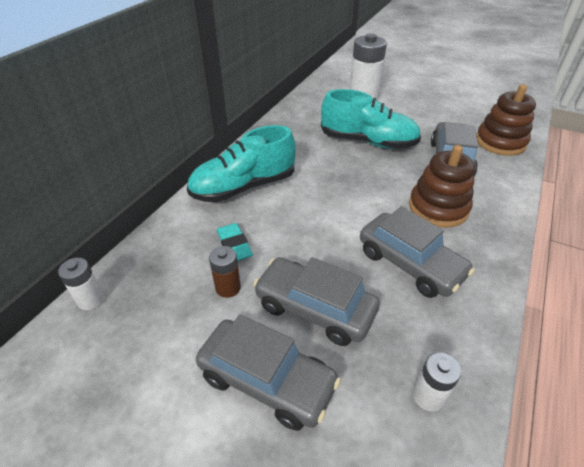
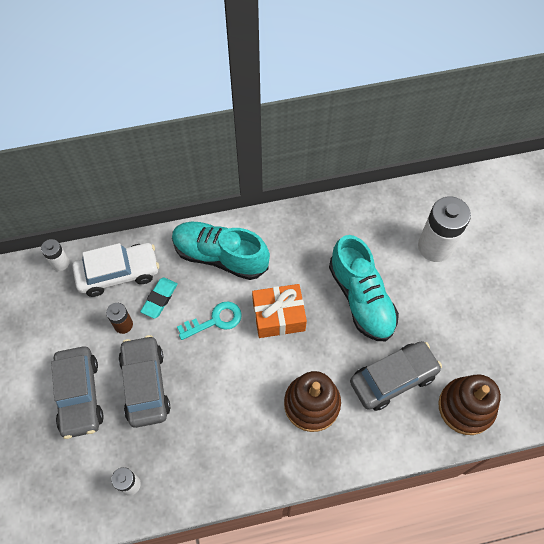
camera: 50 degrees right, 20 degrees up
(169, 259) = (118, 273): none -> white car
(300, 221) = (215, 320): none -> turquoise key
(337, 185) = (278, 316): none -> orange gift
(410, 263) = (230, 418): grey car -> none

